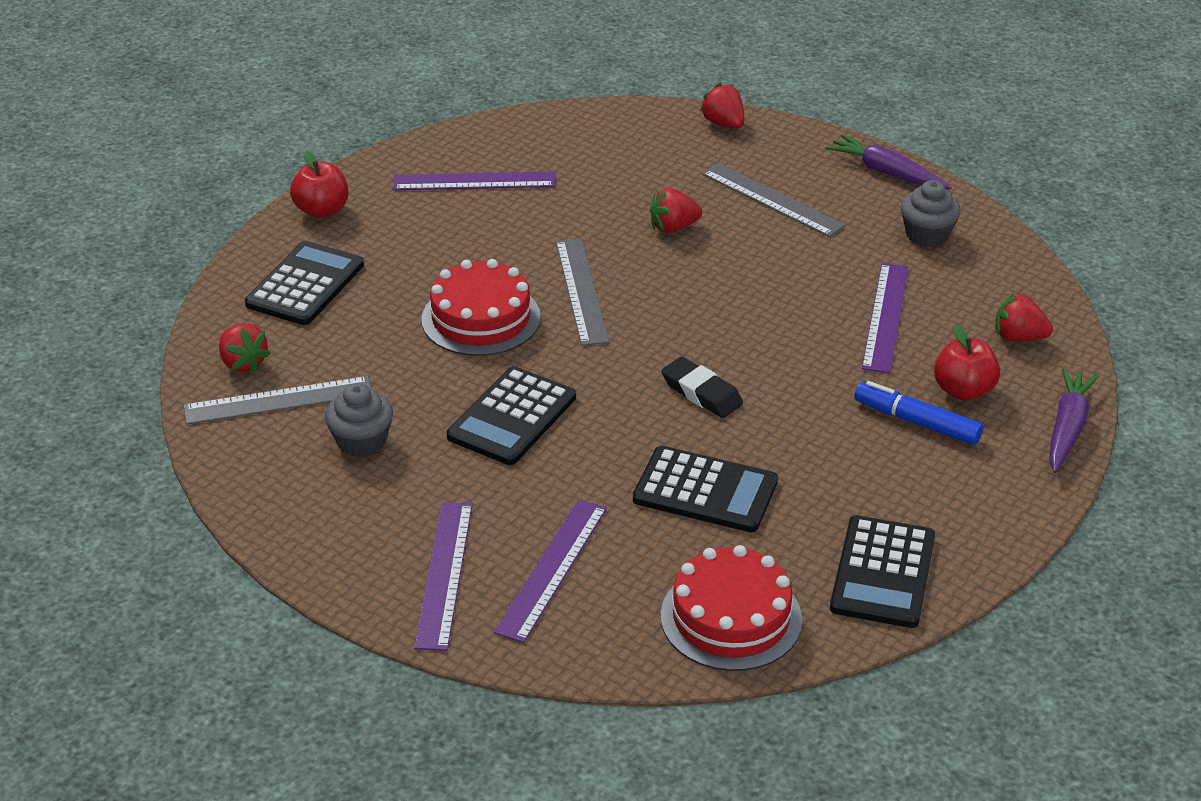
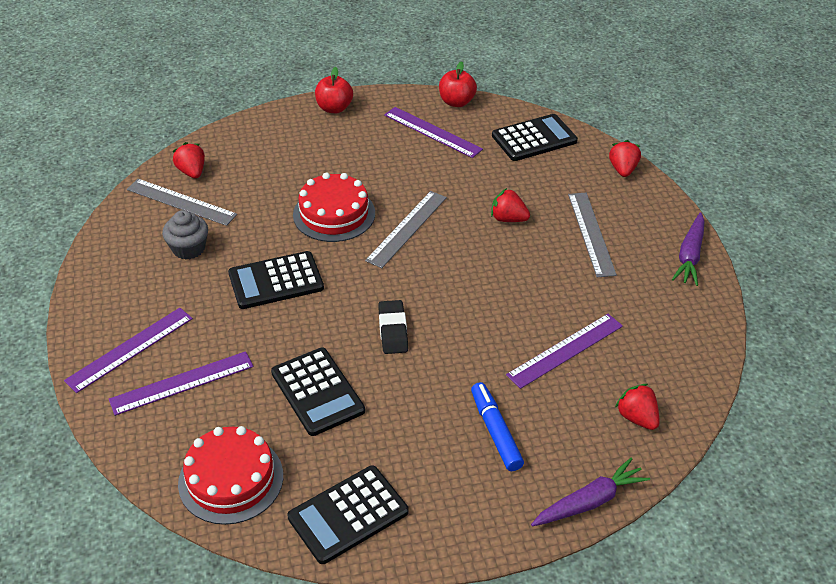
camera: 40 degrees right, 5 degrees up
(243, 363) = (192, 172): red strawberry -> red strawberry turned 150 degrees clockwise
(305, 284) = (274, 145): black calculator -> black calculator (534, 138)
(886, 172) = (690, 255): purple carrot -> purple carrot turned 150 degrees counterclockwise
(927, 235) = (664, 312): grey cupcake -> none
(963, 390) = (552, 430): red apple -> red apple (456, 102)

